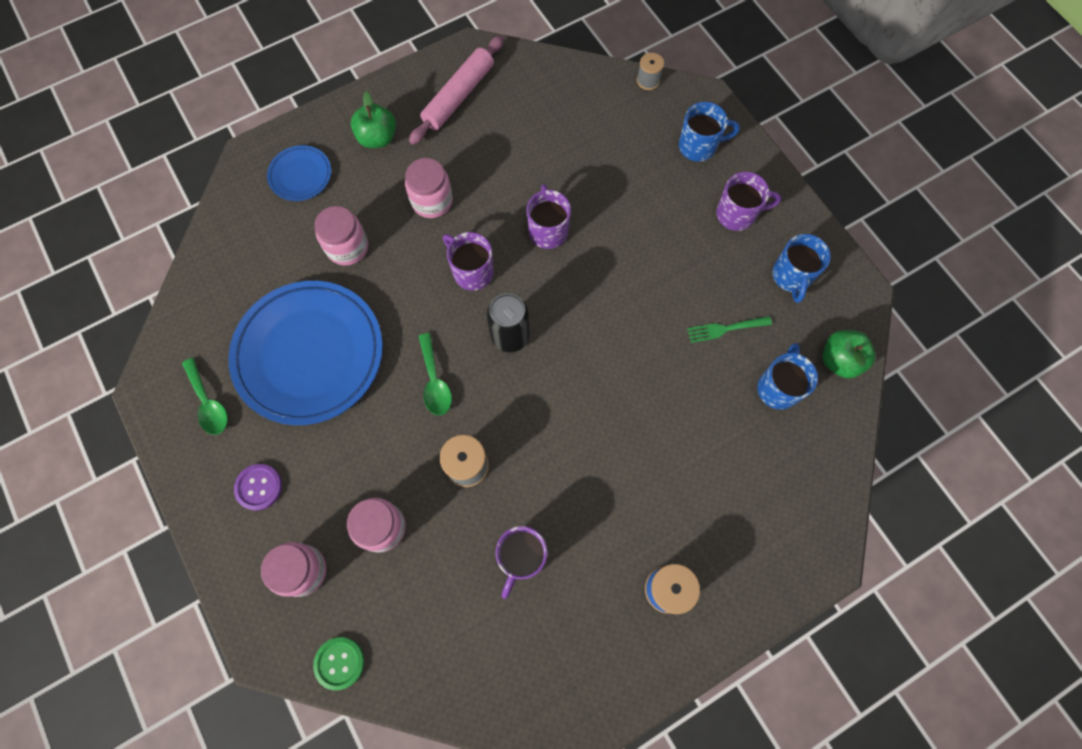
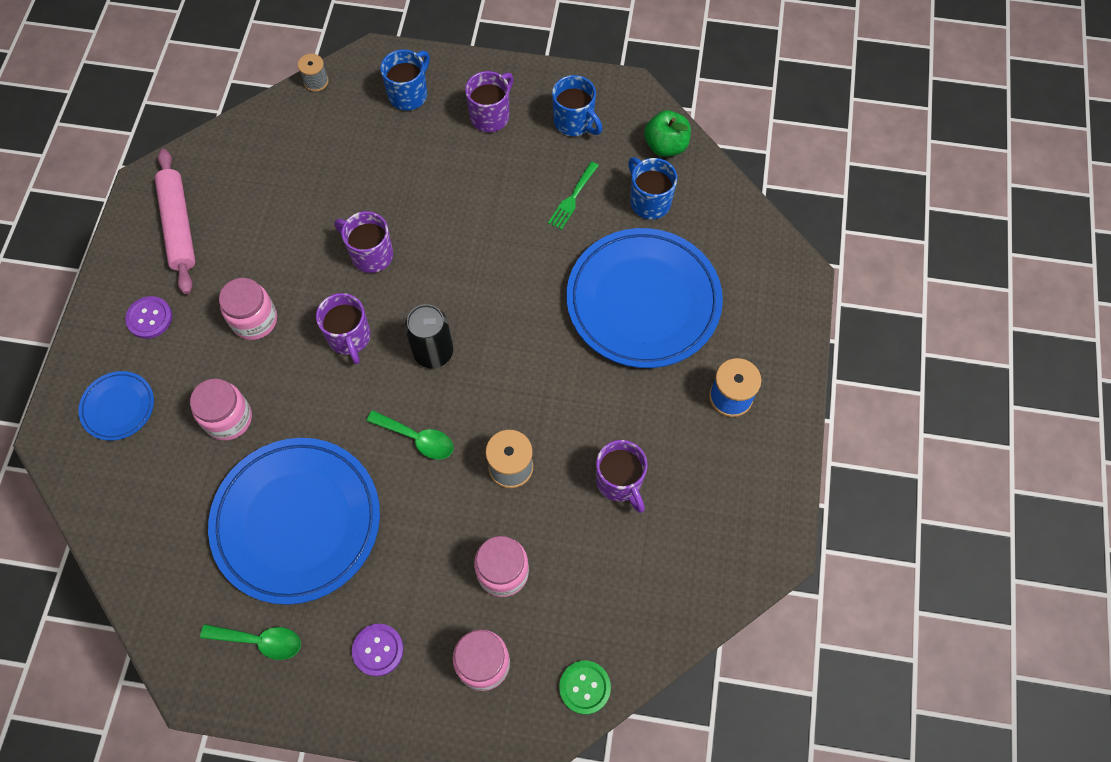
camera: 50 degrees left, 5 degrees down
(377, 138) = (149, 318): green apple -> purple button
(472, 271) = (349, 338): purple mug -> purple mug turned 105 degrees counterclockwise
(687, 453) = (643, 301): none -> blue plate

